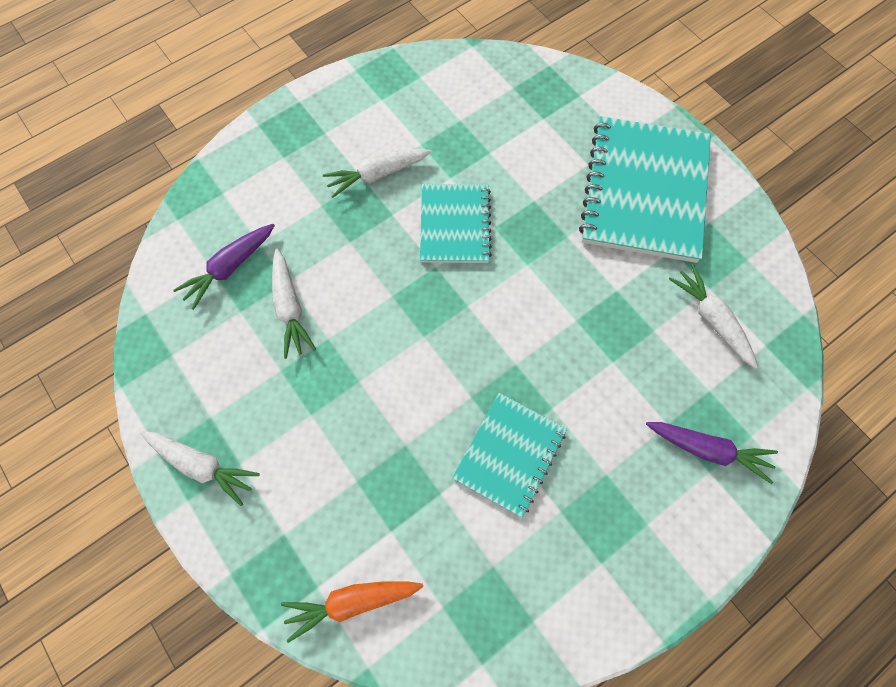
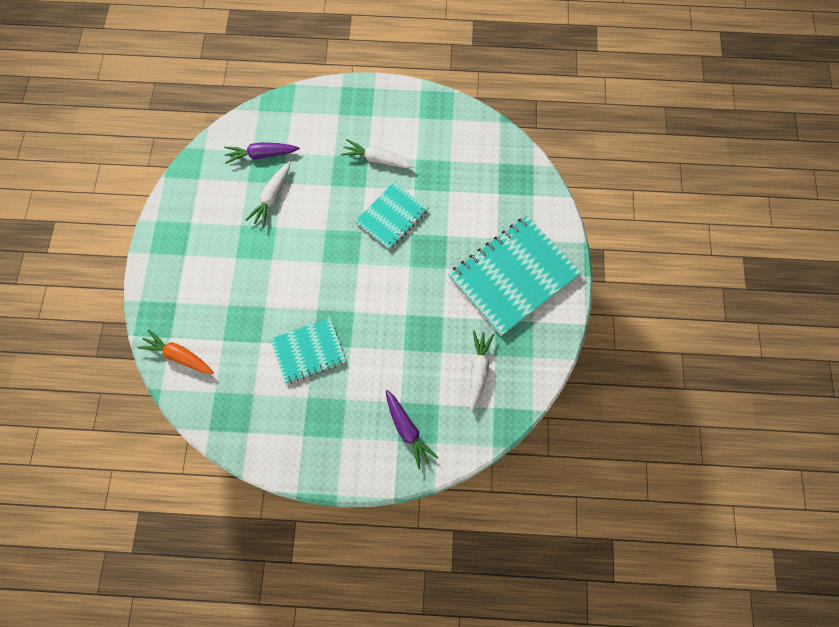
camera: 40 degrees right, 0 degrees up
(203, 465) = (169, 242): white carrot -> none

